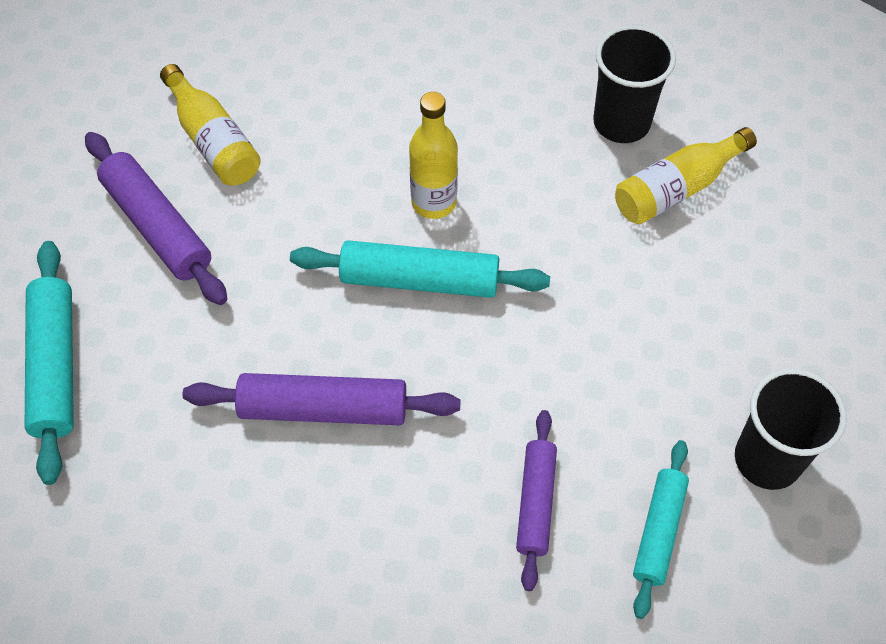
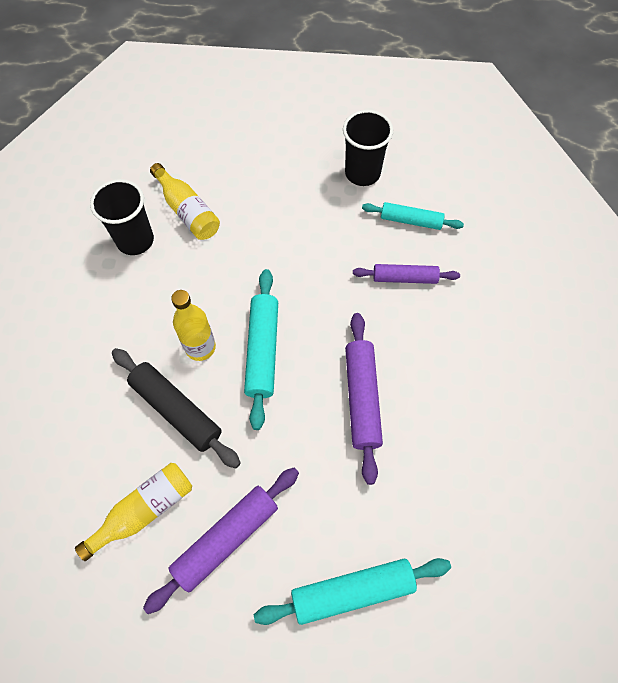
camera: 95 degrees left, 5 degrees up
(342, 174) = (176, 410): none -> black rolling pin

